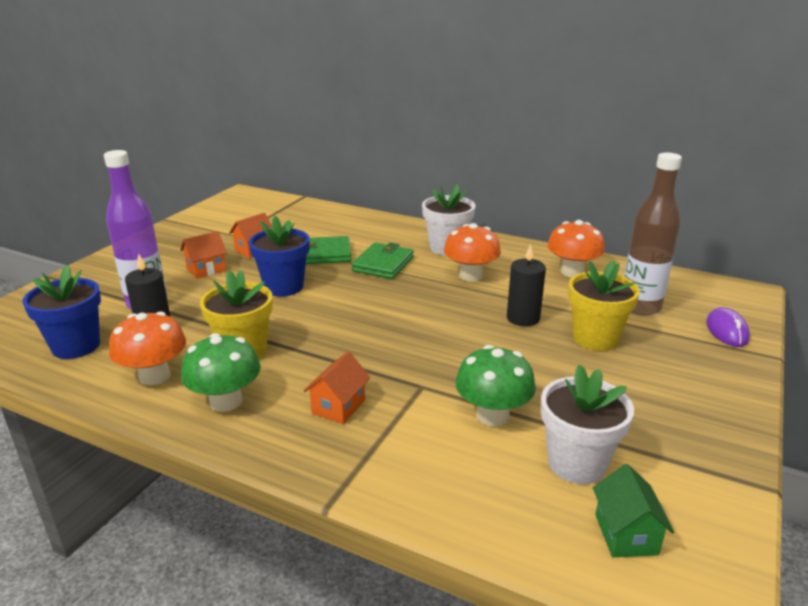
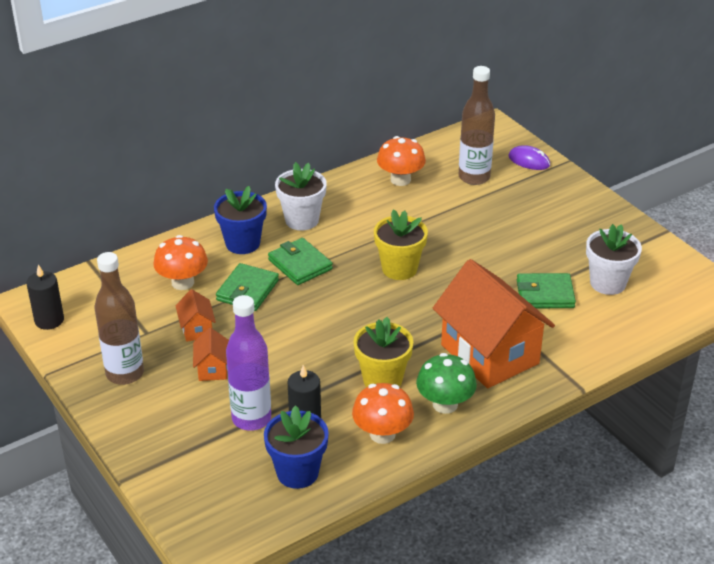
camera: 60 degrees left, 10 degrees up
(179, 241) = (125, 373): none -> brown bottle
(283, 287) = (292, 331): blue flower pot -> blue flower pot (242, 243)
(338, 407) = (489, 354): orange house -> orange house, size x2.39
(470, 276) = (362, 229): orange mushroom -> orange mushroom (182, 282)
(492, 415) = (545, 294): green mushroom -> green wallet
(523, 318) = (446, 232): black candle -> black candle (49, 320)
(595, 338) = (496, 215): yellow flower pot -> yellow flower pot (399, 269)
(626, 534) = (666, 293): green house -> none

